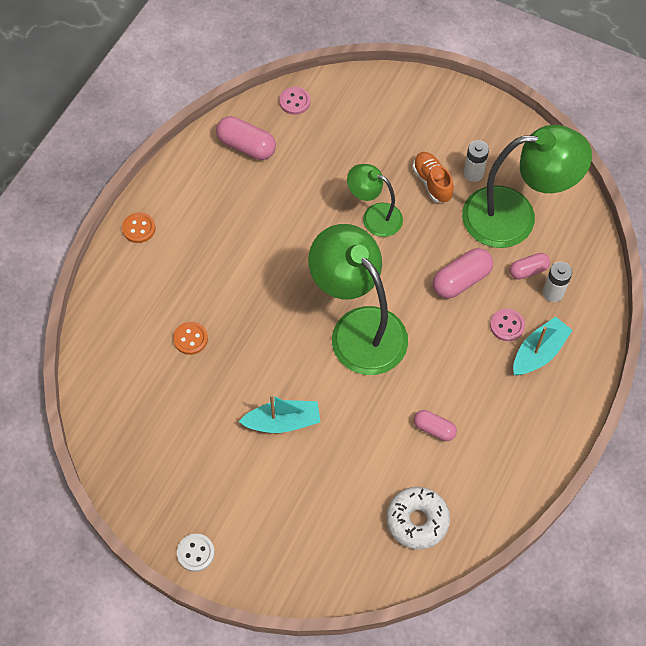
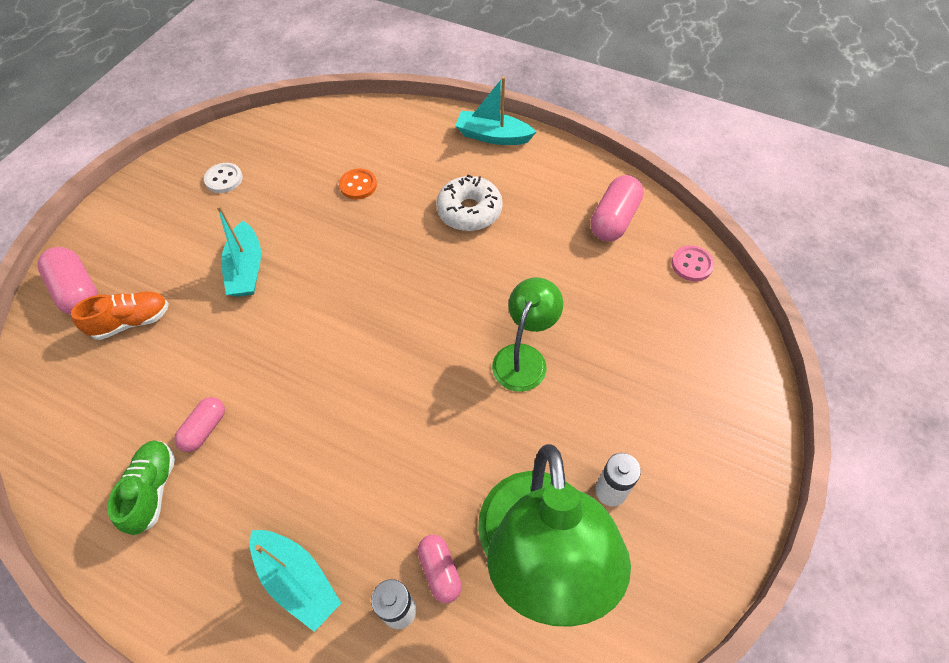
camera: 90 degrees right, 5 degrees down
(139, 228) = (493, 136): orange button -> turquoise boat
(195, 553) = (120, 204): white button -> white button (224, 179)
(358, 328) = (358, 341): green lamp -> none
(417, 520) = (89, 408): white donut -> white donut (469, 211)
(432, 182) = (587, 431): orange shoe -> orange shoe (132, 321)
(461, 280) = (424, 468): pink capsule -> pink capsule (78, 291)
(482, 456) = (152, 490): none -> green shoe
(507, 325) = (346, 533): pink button -> none

